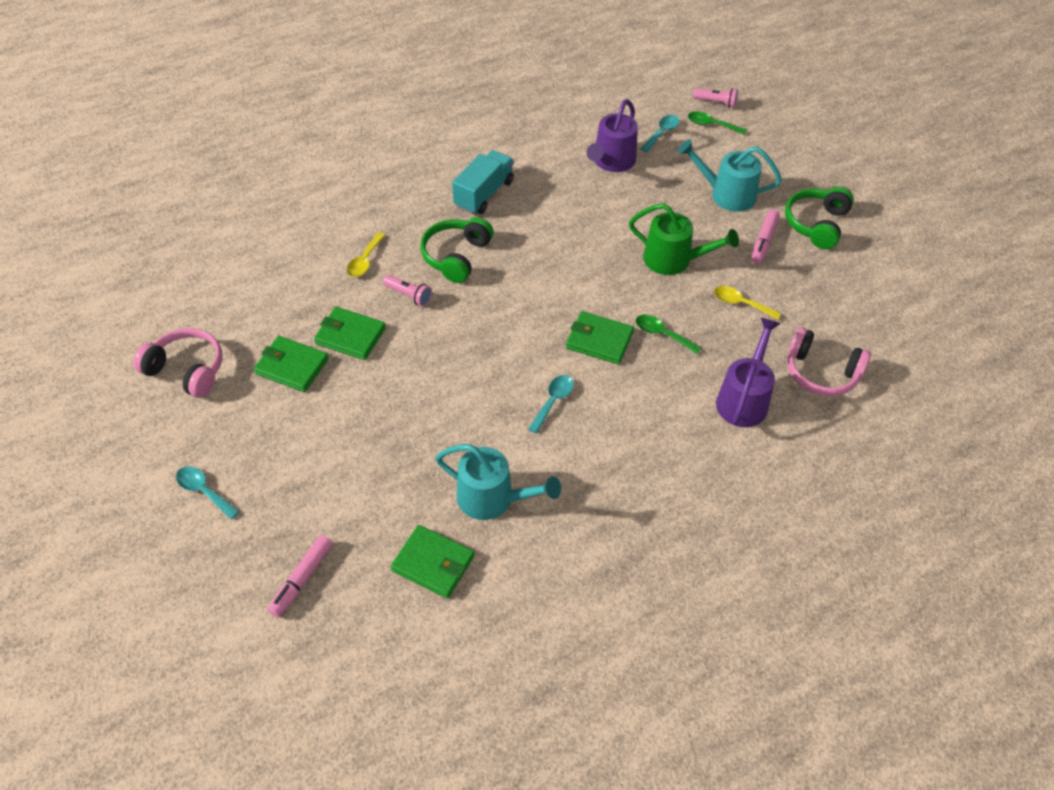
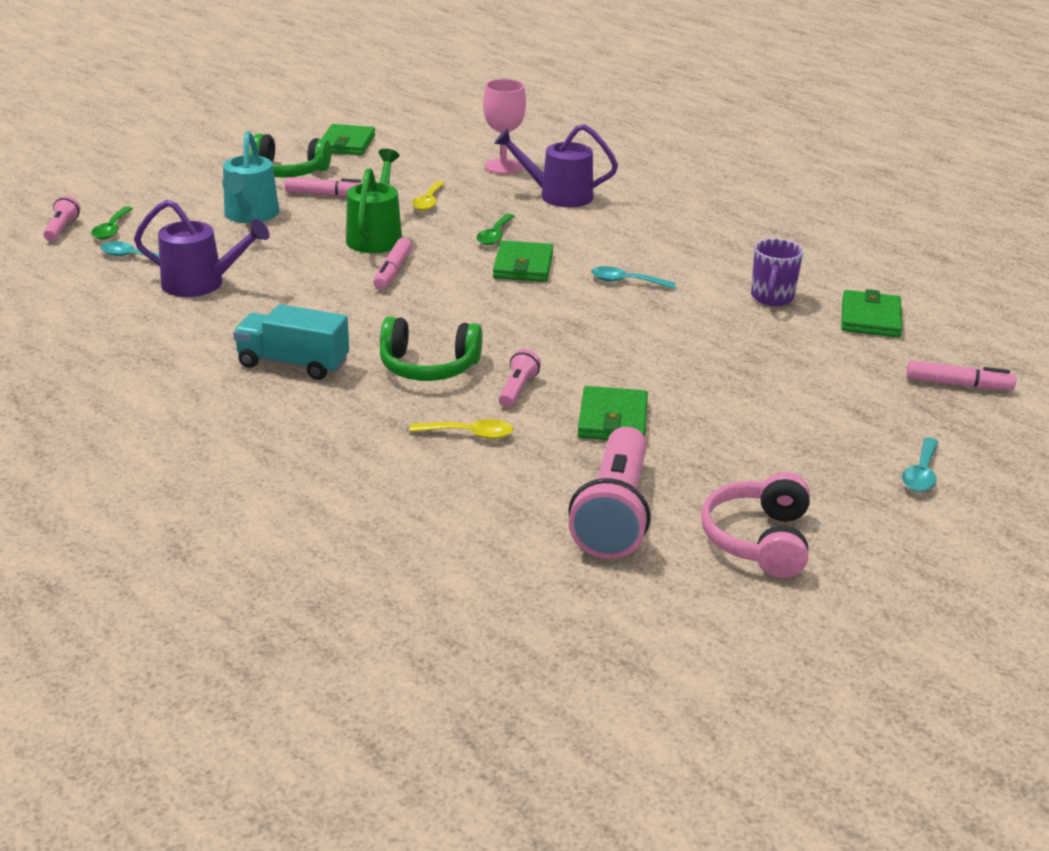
camera: 105 degrees left, 20 degrees down
(249, 309) = (614, 514): none -> pink flashlight
(292, 366) = (692, 453): green wallet -> green wallet (347, 144)
(493, 499) = (772, 298): turquoise watering can -> purple mug
(608, 260) = (392, 271): none -> pink marker
(821, 373) = (503, 166): pink headphones -> pink goblet

